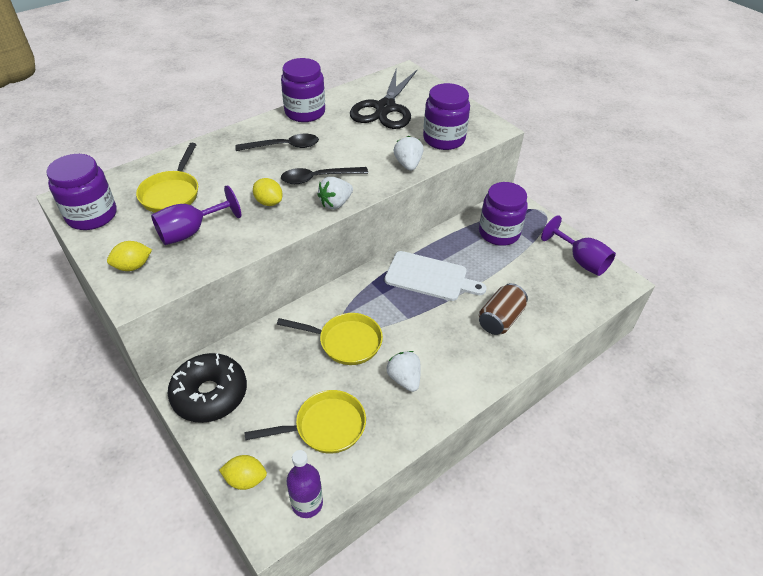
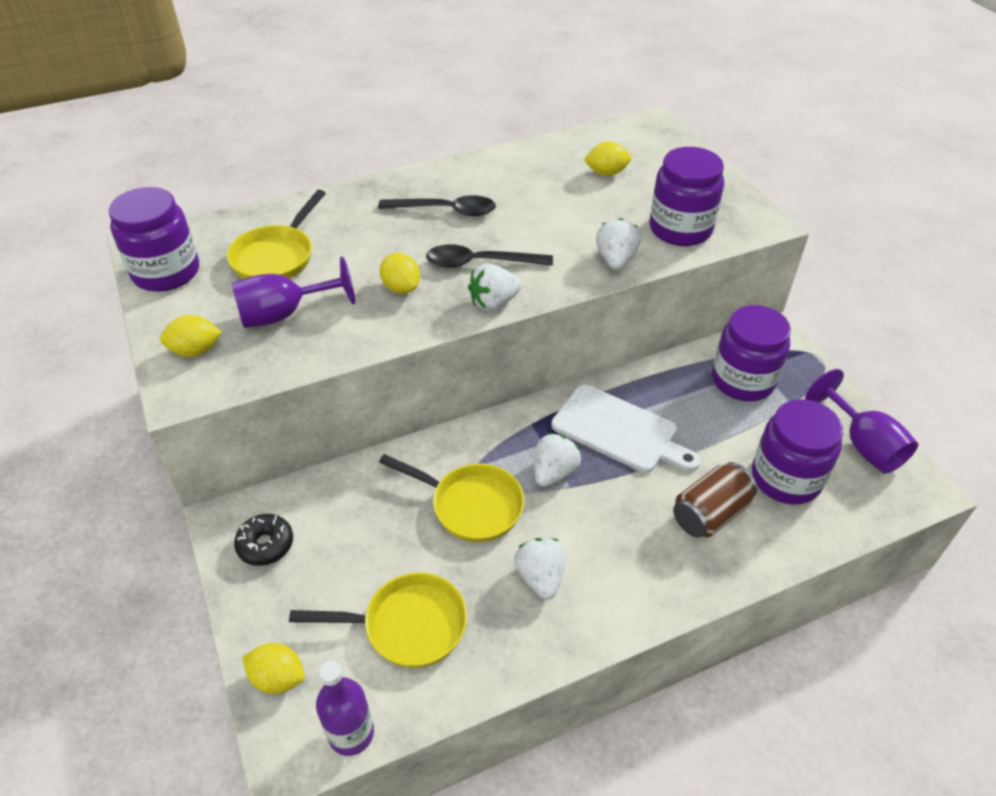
camera: 15 degrees right, 0 degrees up
(210, 394) = (265, 545): black donut -> black donut, size x0.54
(305, 112) = (490, 165): purple jar -> purple jar (786, 478)
(385, 108) = (606, 173): black scissors -> yellow lemon
(394, 311) = (554, 472): none -> white strawberry

